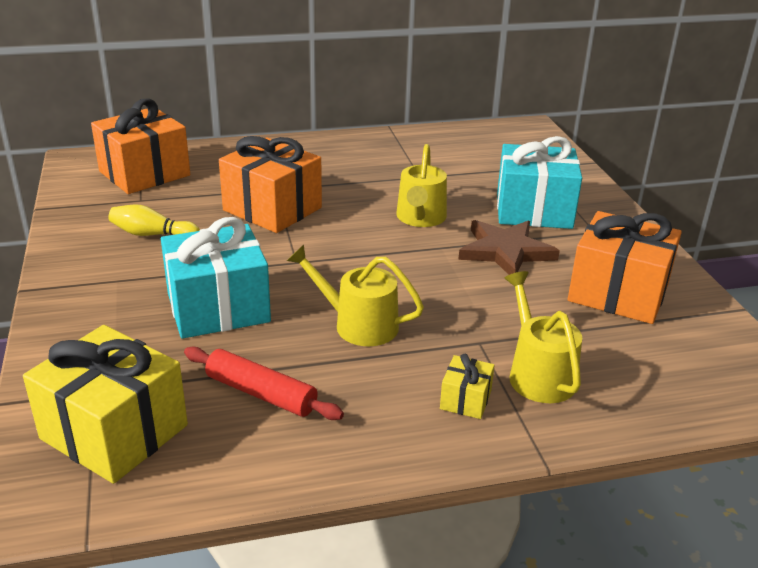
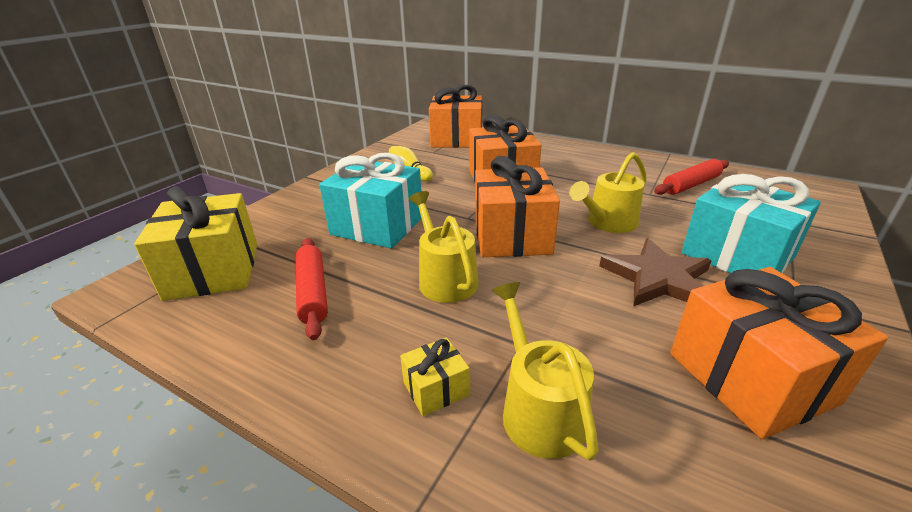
camera: 45 degrees right, 0 degrees up
(360, 263) = (512, 236): none -> orange gift
(441, 156) = (691, 185): none -> red rolling pin
(538, 374) = (538, 409): yellow watering can -> yellow watering can turned 45 degrees counterclockwise

